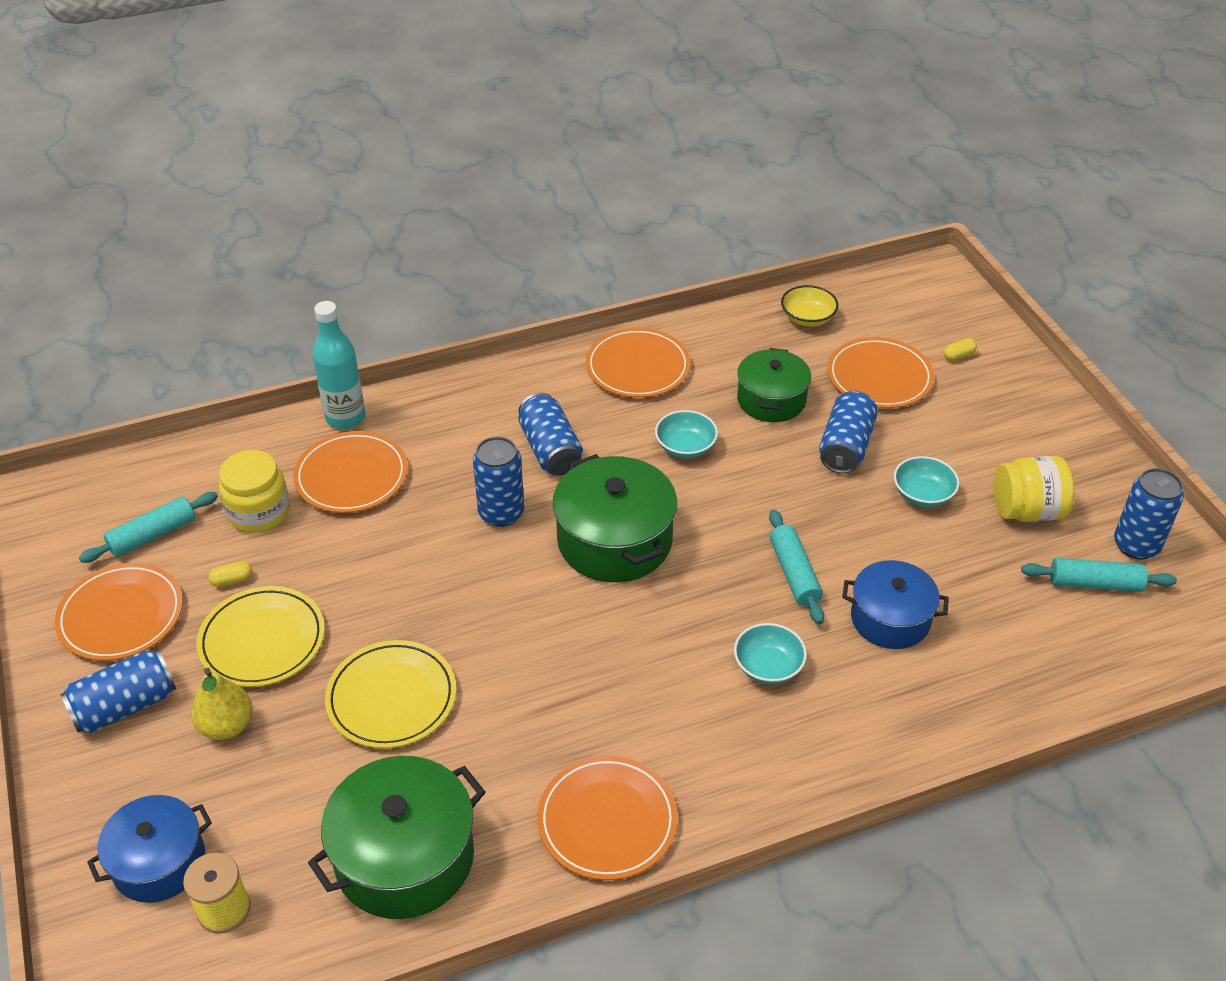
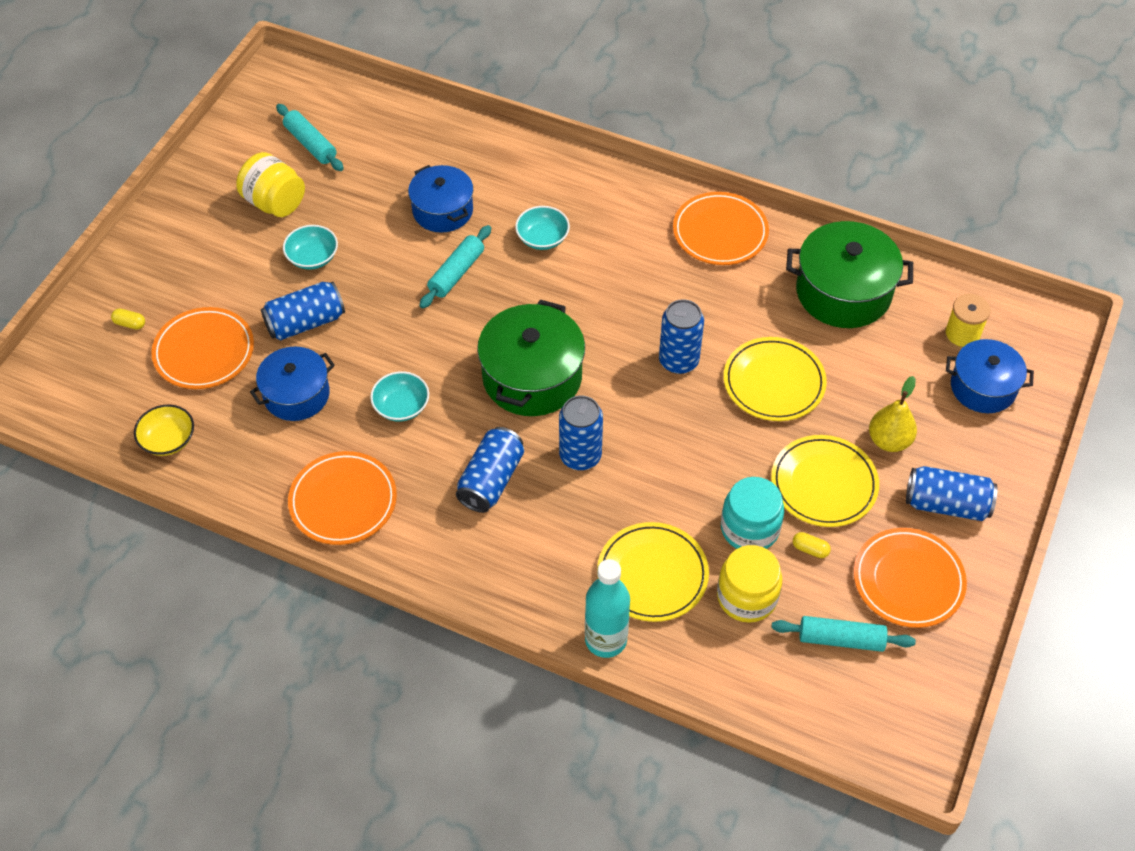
camera: 135 degrees left, 10 degrees up
(300, 560) = (749, 528): none -> turquoise jar
(351, 476) = (652, 574): orange plate -> yellow plate
(771, 400) = (296, 394): green pot -> blue pot
(1136, 545) = (254, 143): blue can -> blue can (678, 361)

